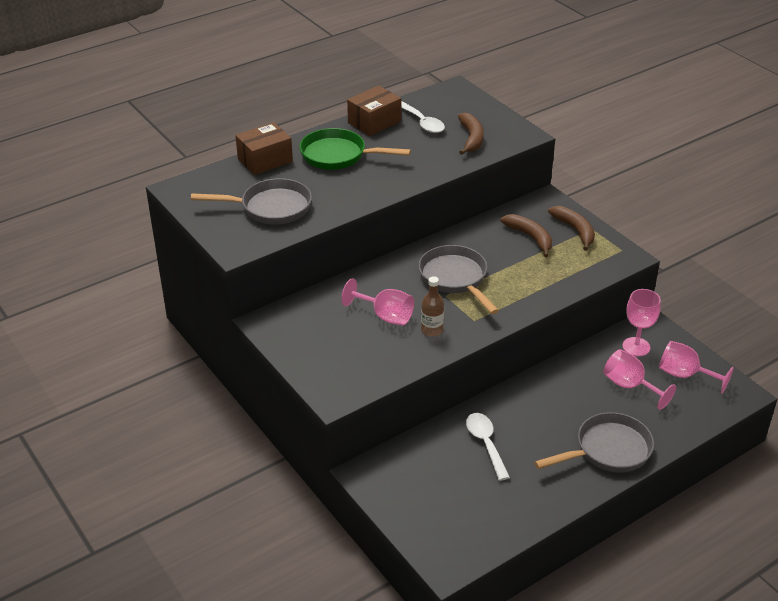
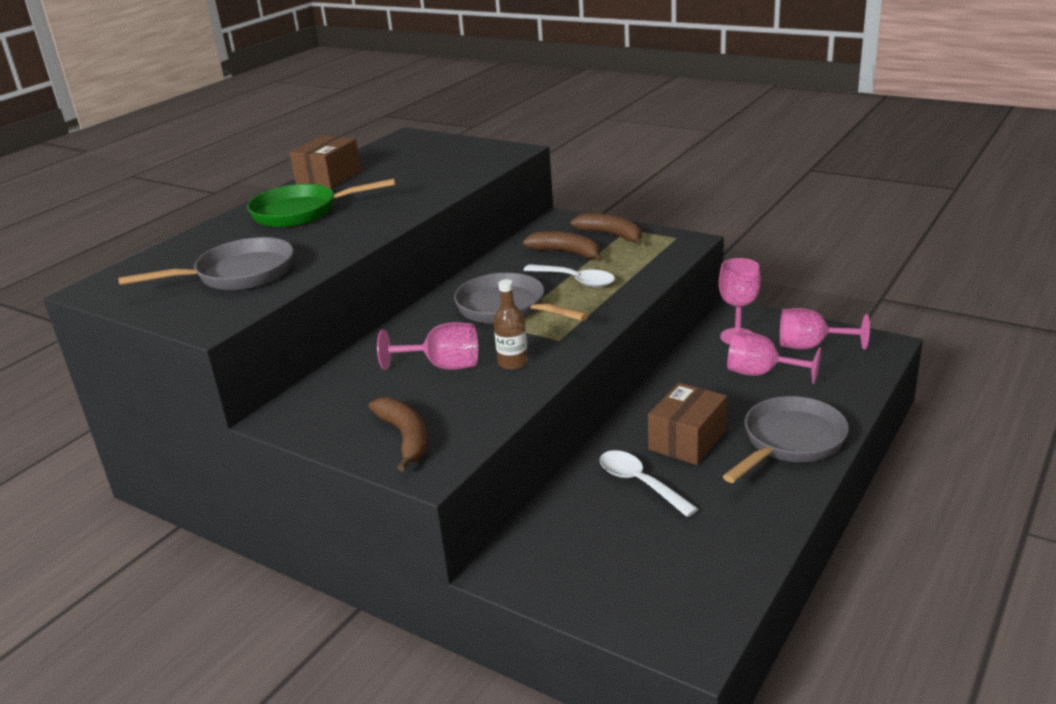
camera: 20 degrees left, 10 degrees down
(265, 160) = (206, 237): brown box -> brown box (687, 440)
(422, 122) = (387, 166): white spoon -> white spoon (576, 281)
(471, 138) = (455, 165): brown banana -> brown banana (405, 437)

